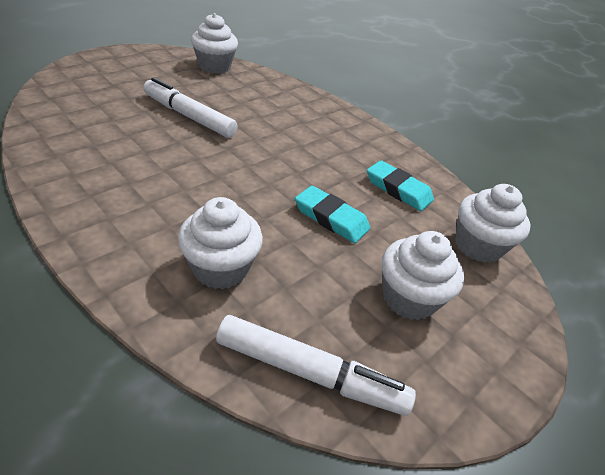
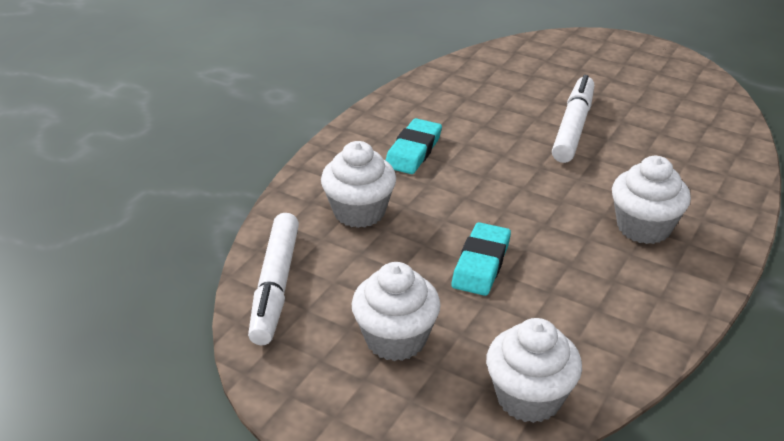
camera: 80 degrees right, 5 degrees down
(215, 66) = (710, 109): white cupcake -> white cupcake (643, 227)
(398, 189) = (587, 311): turquoise eraser -> turquoise eraser (413, 151)

